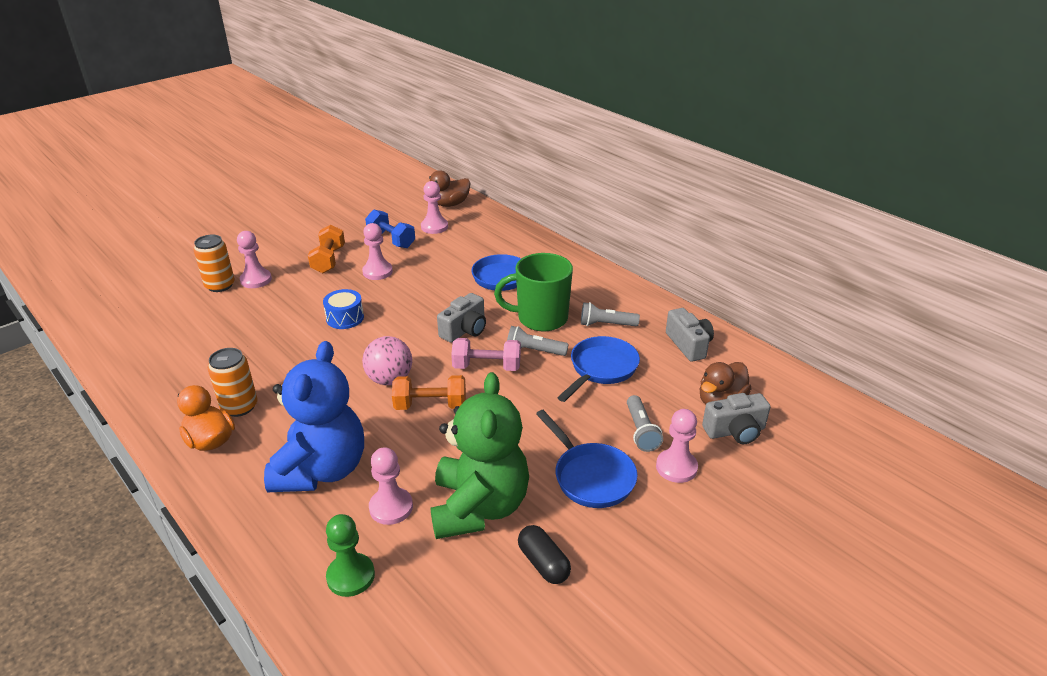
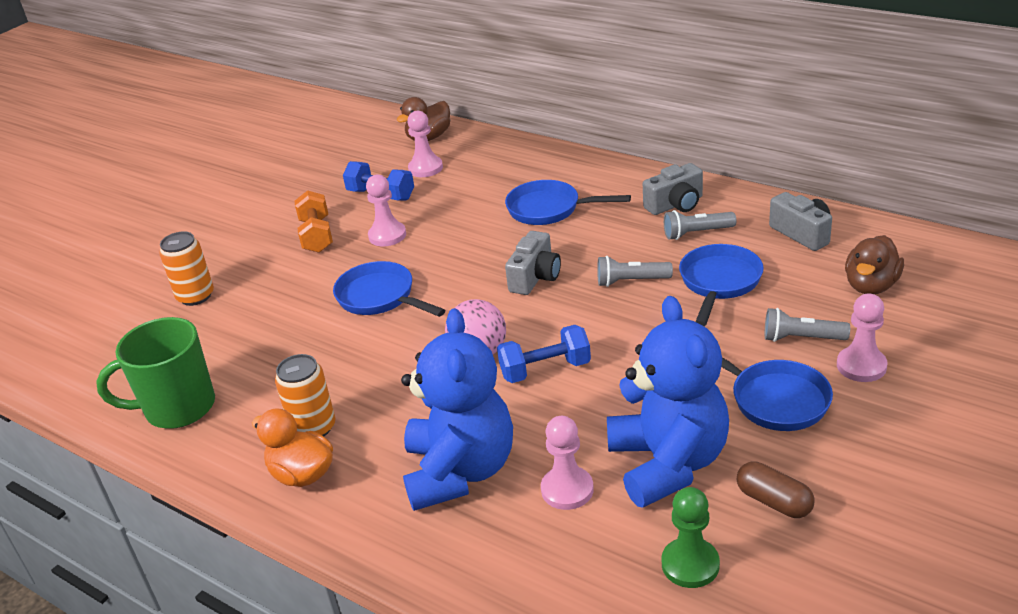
camera: 10 degrees left, 0 degrees up
(256, 280) = (238, 279): pink pawn -> none
(345, 318) = (380, 297): blue drum -> blue pan
(351, 576) = (565, 573): green pawn -> green pawn (690, 564)
(430, 405) = (545, 370): orange dumbbell -> blue dumbbell
(479, 507) = (668, 463): green teddy bear -> blue teddy bear
(487, 367) = (586, 312): pink dumbbell -> none
(540, 318) = (617, 244): green mug -> green mug (178, 408)
(543, 563) = (774, 501): black capsule -> brown capsule
(641, 431) = (801, 338): grey flashlight -> grey flashlight turned 120 degrees clockwise
(735, 431) = (903, 313): grey camera -> grey camera (675, 205)

